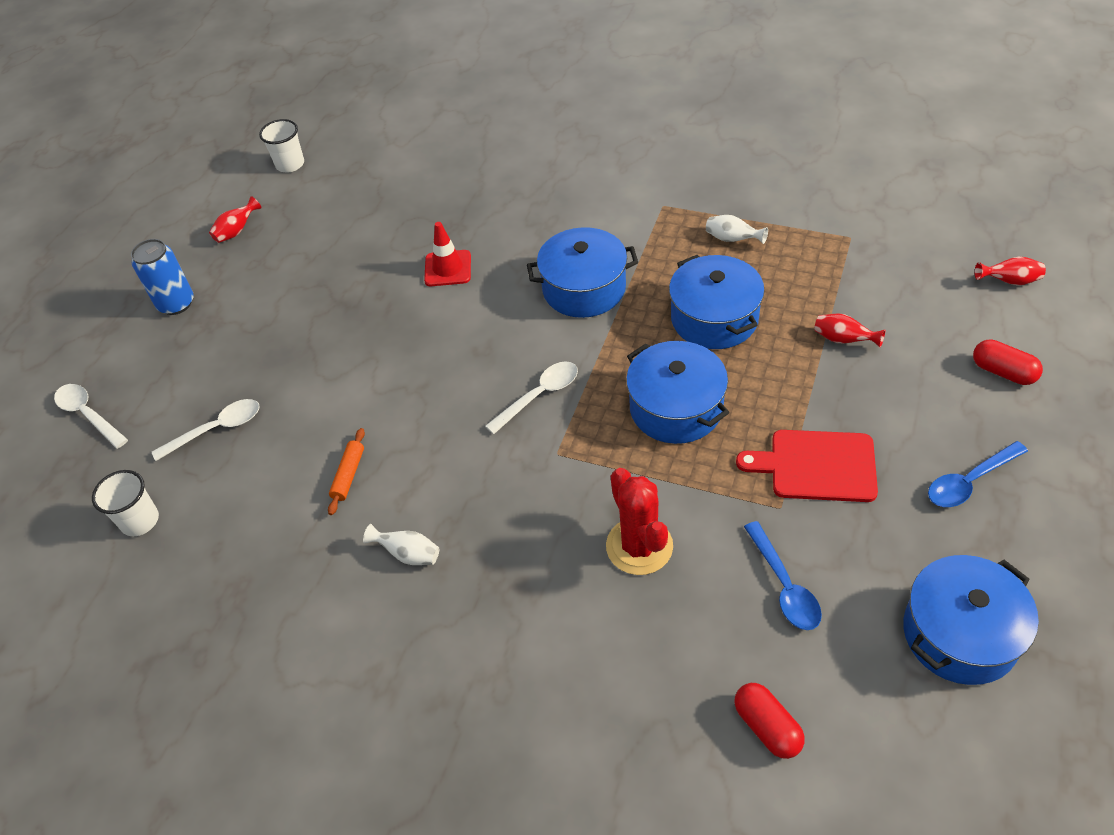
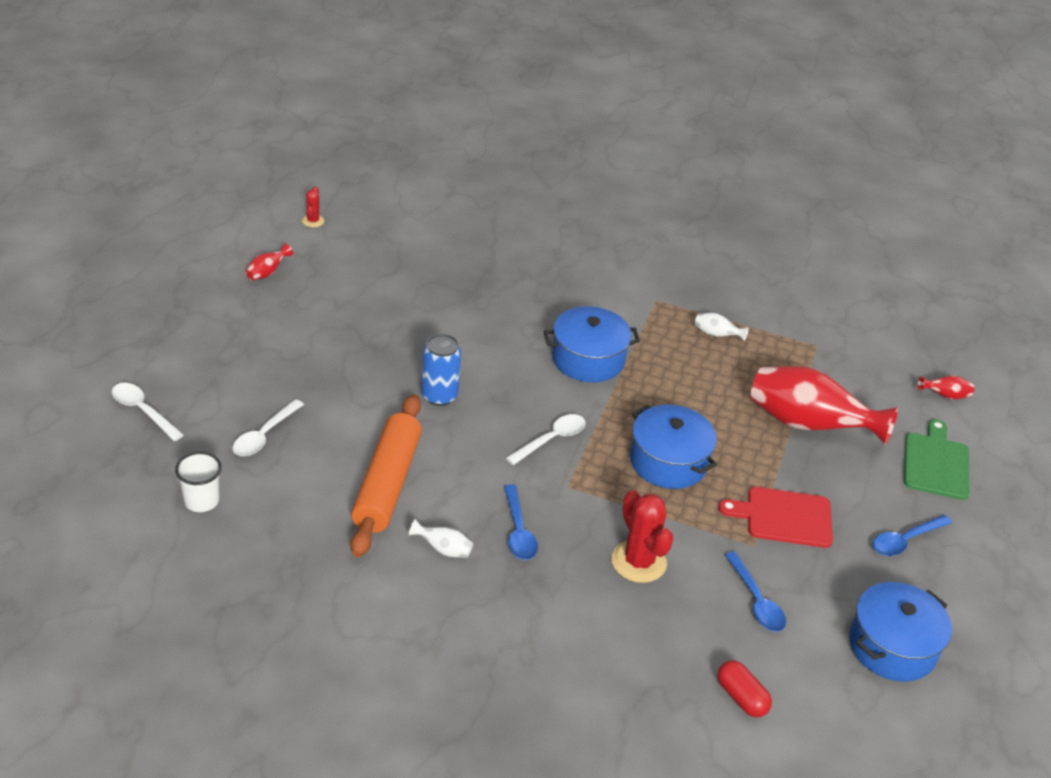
camera: 10 degrees left, 10 degrees down
(176, 303) = (215, 327): blue can -> blue can (439, 395)
(216, 429) = (264, 435): white spoon -> white spoon turned 150 degrees clockwise
(290, 164) = (313, 221): white cup -> red cactus
(348, 475) = (387, 484): orange rolling pin -> orange rolling pin, size x2.49
(448, 268) = (466, 328): red traffic cone -> none
(497, 520) = (518, 531): none -> blue spoon
(714, 318) = (700, 396): blue pot -> none
(843, 340) = (808, 425): red vase -> red vase, size x2.49
(1003, 372) = (936, 463): red capsule -> green cutting board

